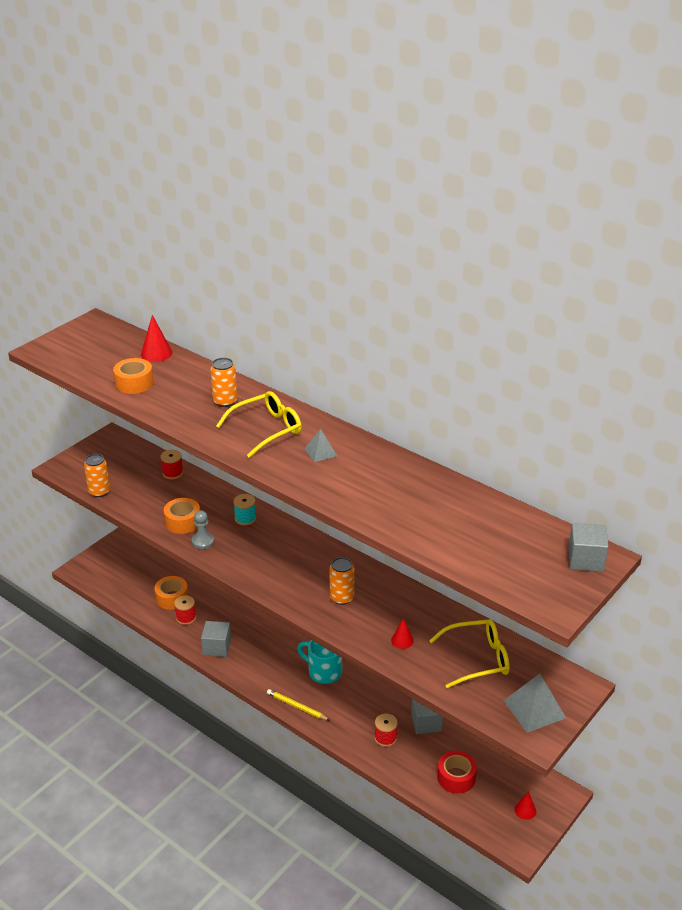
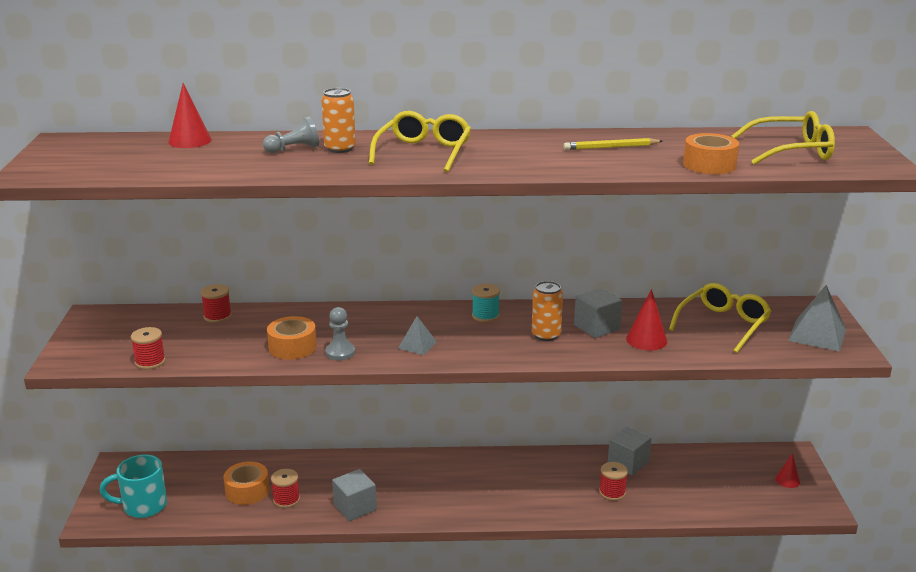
camera: 40 degrees left, 10 degrees down
(99, 492) = (150, 362): orange can -> red spool
(134, 383) = (207, 164): orange tape -> orange tape (709, 165)
(199, 390) = (294, 149): none -> grey pawn
(245, 518) = (356, 319): turquoise spool -> turquoise spool (485, 316)
(297, 706) = (501, 512): yellow pencil -> yellow pencil (611, 147)
(320, 452) = (506, 150): grey pyramid -> grey pyramid (417, 345)
(323, 672) = (488, 473): turquoise mug -> turquoise mug (143, 506)
(402, 640) = (646, 340): red cone -> red cone, size x1.56
(456, 777) = (707, 488): red tape -> none
(515, 553) = (790, 151): none -> yellow glasses
(585, 560) = (842, 138): grey cube -> grey cube (597, 327)

